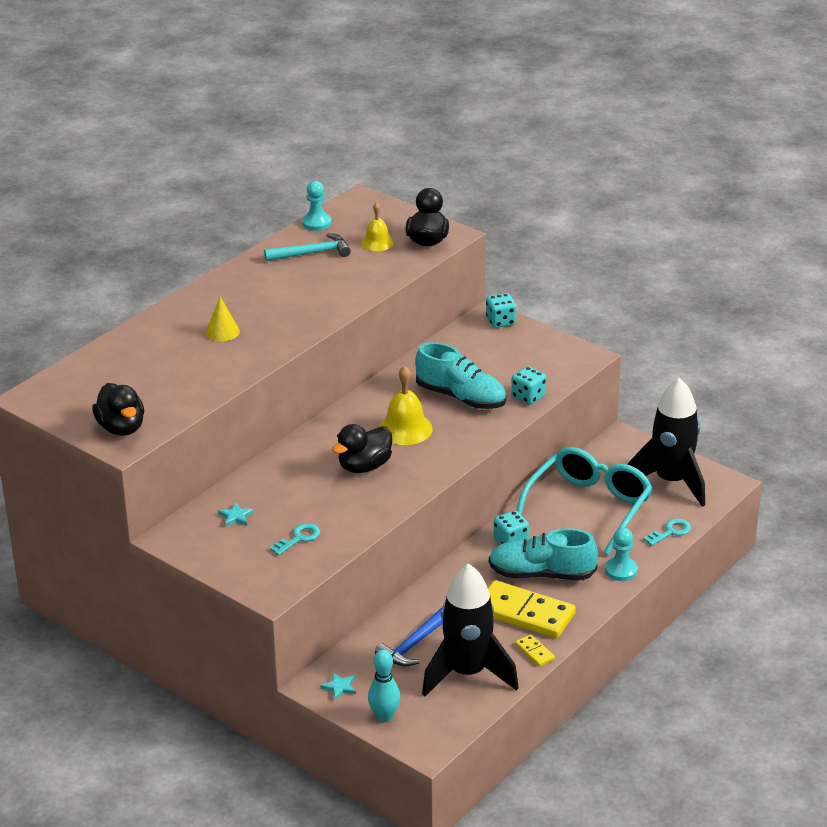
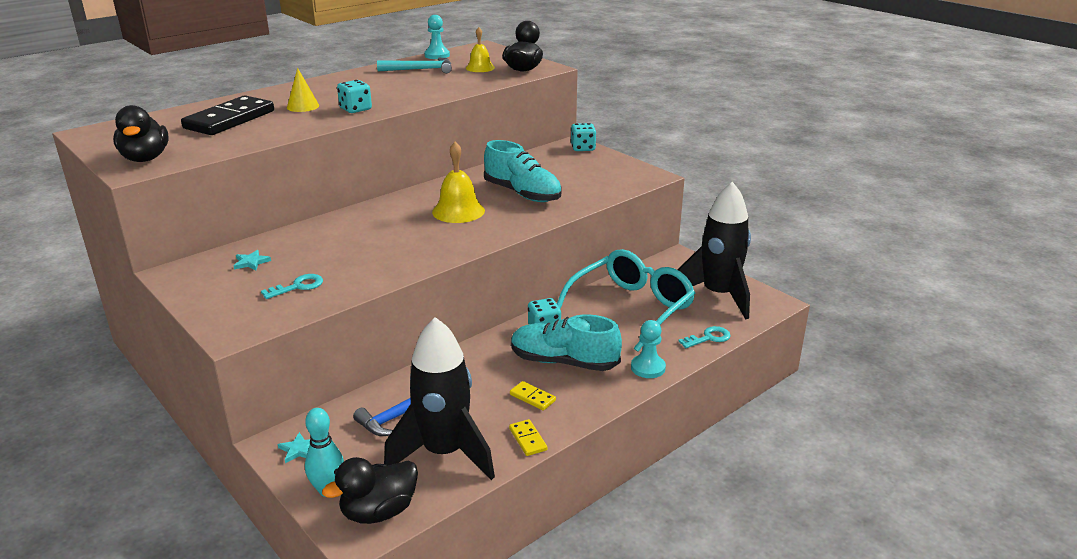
camera: 10 degrees right, 5 degrees down
(161, 362) = (230, 120): none -> black domino
(364, 466) = (402, 235): black duck -> black duck (379, 511)
(525, 613) = (532, 397): yellow domino -> yellow domino, size x0.44
(528, 397) = (586, 198): turquoise dice -> turquoise dice (355, 109)

